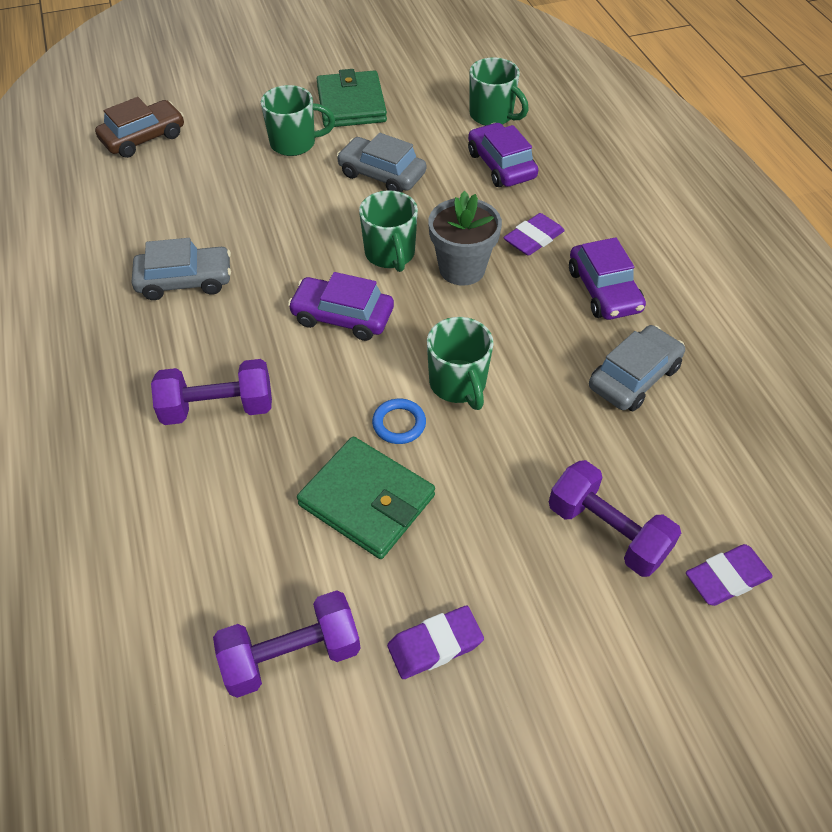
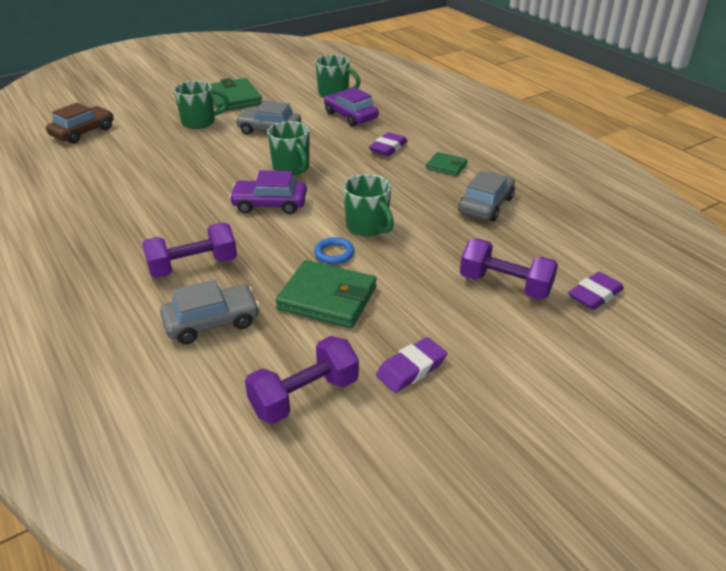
camera: 15 degrees left, 15 degrees down
(185, 281) = (142, 202): grey car -> grey car (212, 322)
(462, 269) = (345, 169): grey flower pot -> none
(603, 290) = (446, 166): purple car -> green wallet

